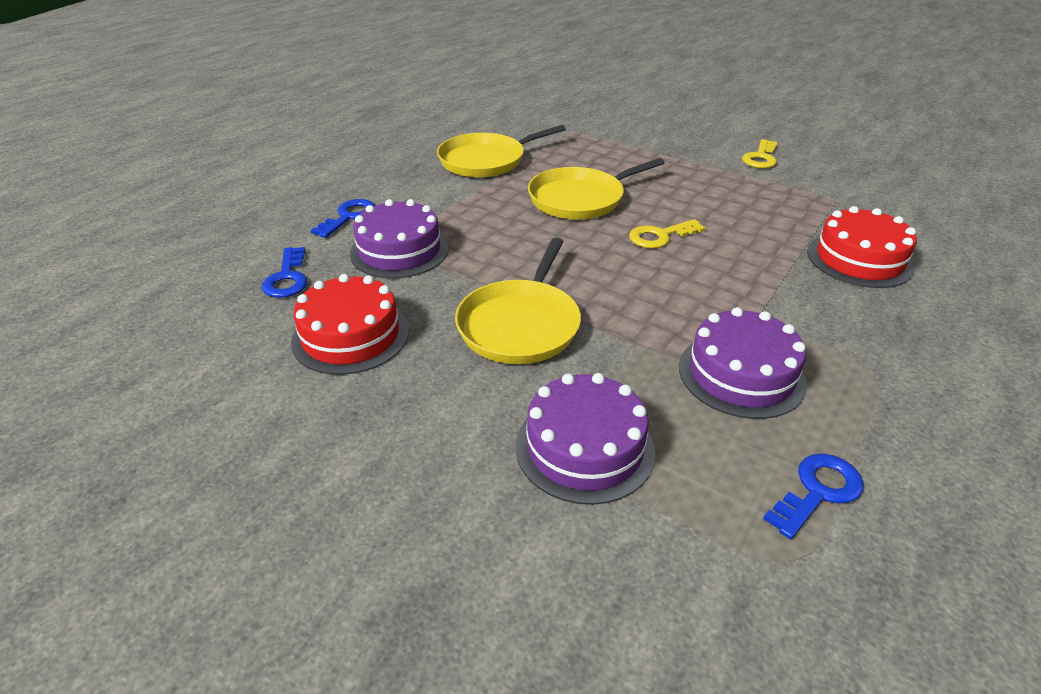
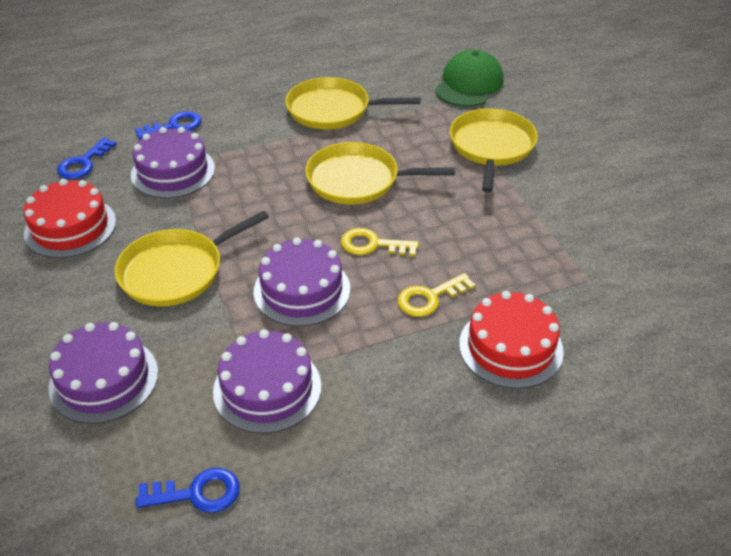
camera: 35 degrees right, 5 degrees up
(570, 115) = (469, 84): none -> green cap
(647, 146) = (491, 147): none -> yellow pan
(654, 290) = (302, 290): none -> purple cake
(760, 158) = (583, 203): yellow key -> yellow key (429, 298)

